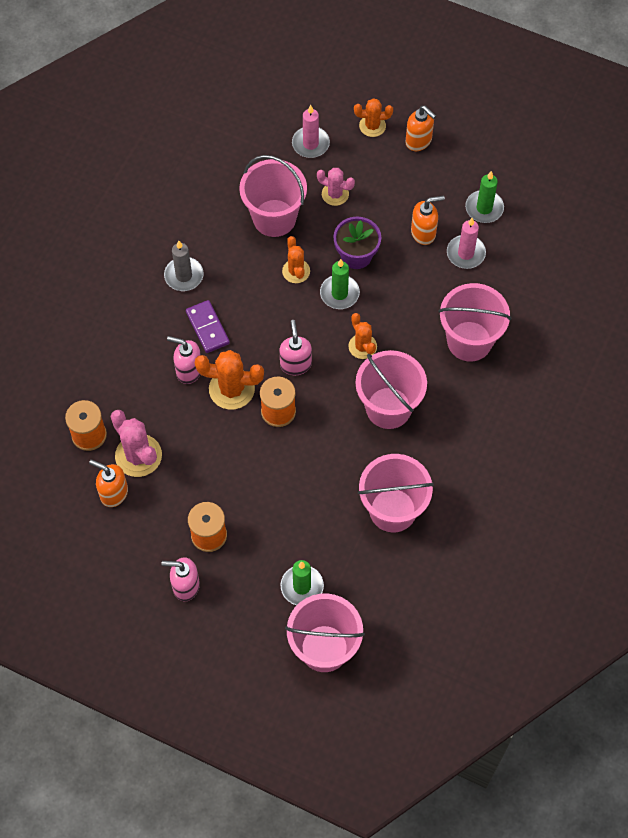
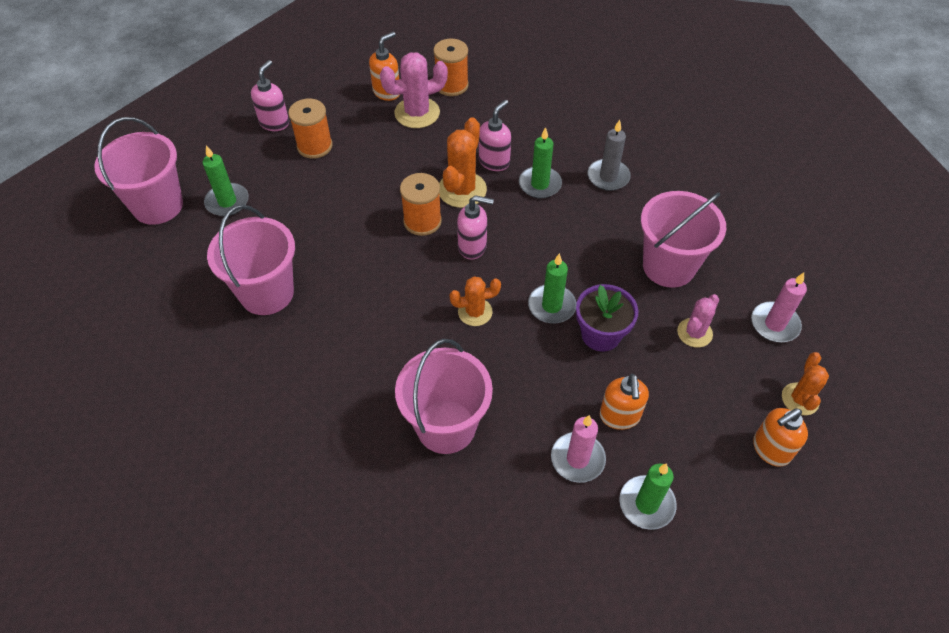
camera: 105 degrees right, 10 degrees down
(207, 328) = (540, 184): purple domino -> green candle
(296, 271) = (591, 271): orange cactus -> none
(388, 408) = (388, 318): pink bucket -> none

